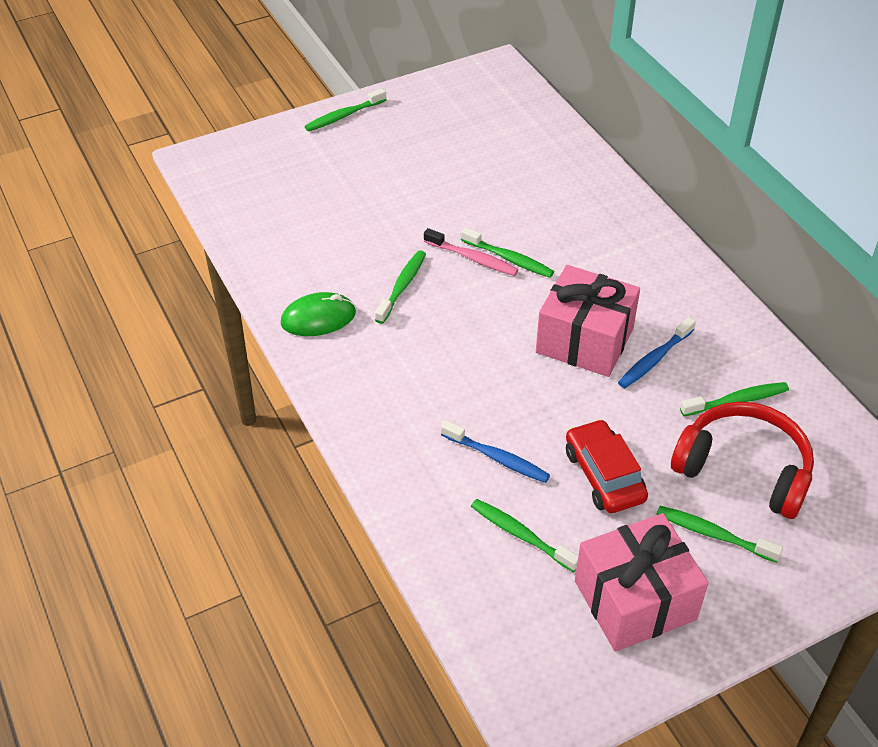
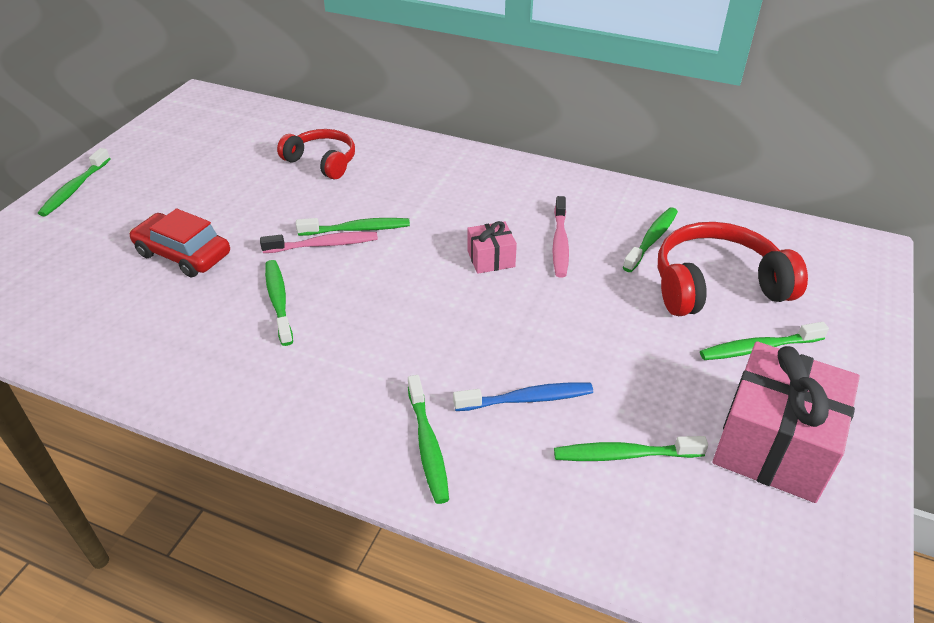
camera: 40 degrees left, 5 degrees down
(318, 318) = (216, 376): green mouse -> none
(402, 445) = (428, 445): none -> green toothbrush
(539, 182) = (322, 161): none -> red headphones
(584, 340) = (491, 259): pink gift -> pink gift, size x0.48
(604, 475) = (628, 355): red car -> red car (183, 254)
(654, 359) = (560, 243): blue toothbrush -> pink toothbrush

